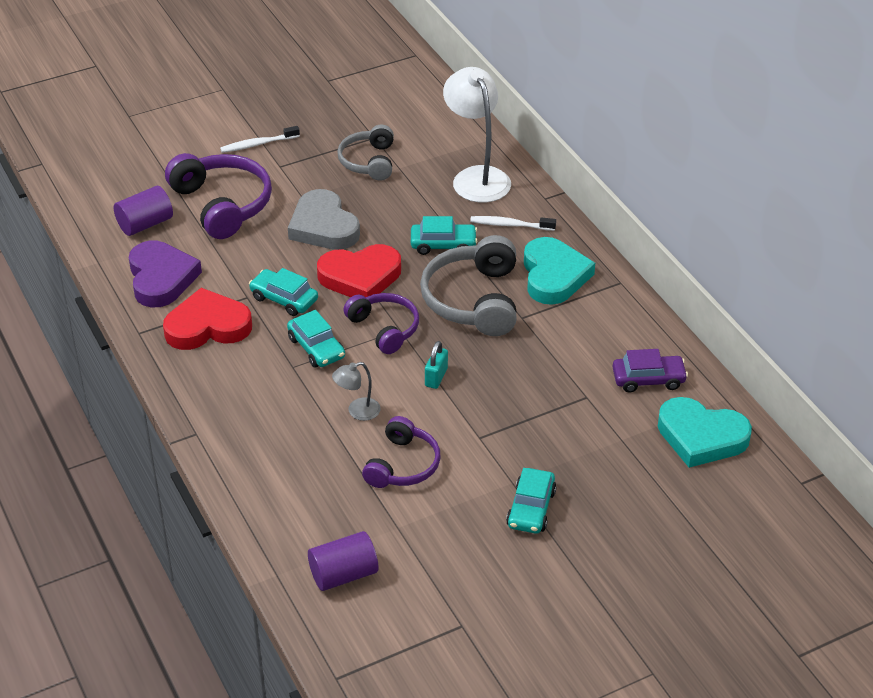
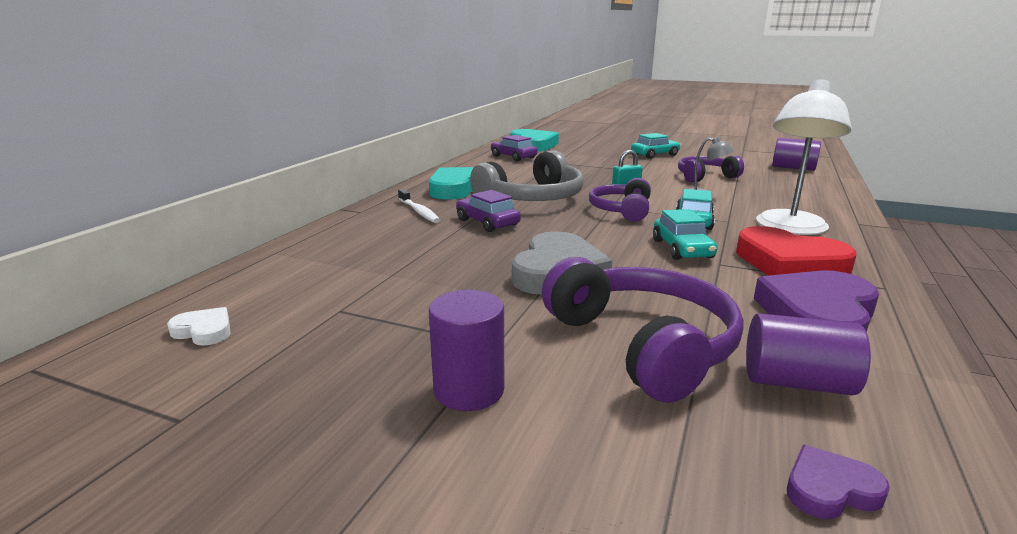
camera: 130 degrees left, 20 degrees down
(111, 185) = (830, 489): none -> purple heart
(222, 205) = (642, 344): purple headphones -> purple headphones turned 135 degrees clockwise
(258, 144) = (469, 390): white toothbrush -> purple cylinder
(360, 277) = (589, 234): red heart -> none
(369, 162) = (401, 293): grey headphones -> none
(400, 97) = (204, 331): none -> white heart
(443, 245) = (487, 222): turquoise car -> purple car
(476, 177) = (360, 239): white lamp -> white lamp (790, 228)

